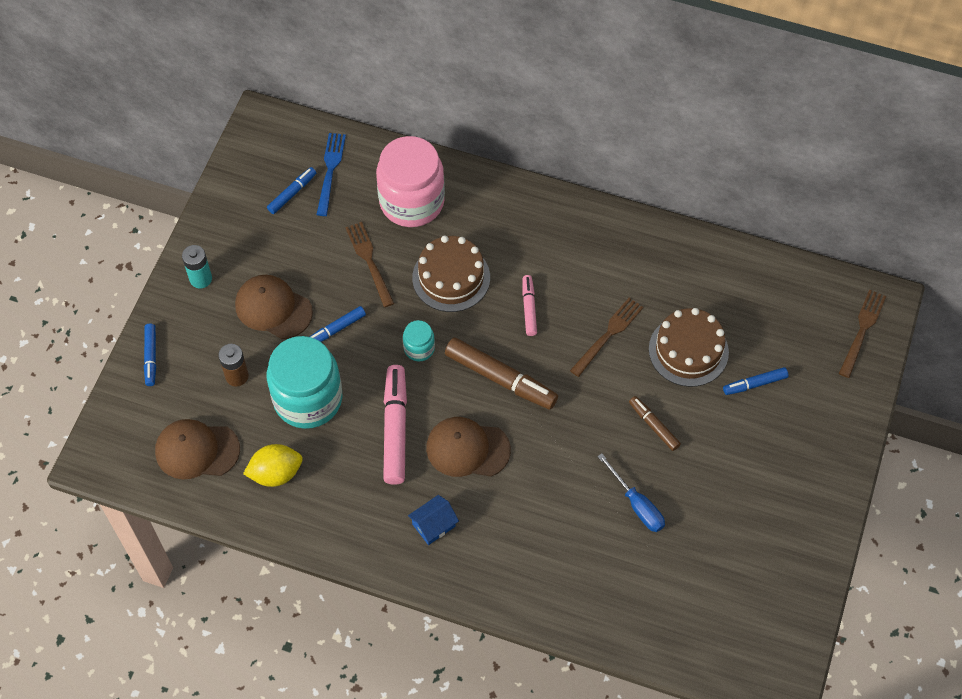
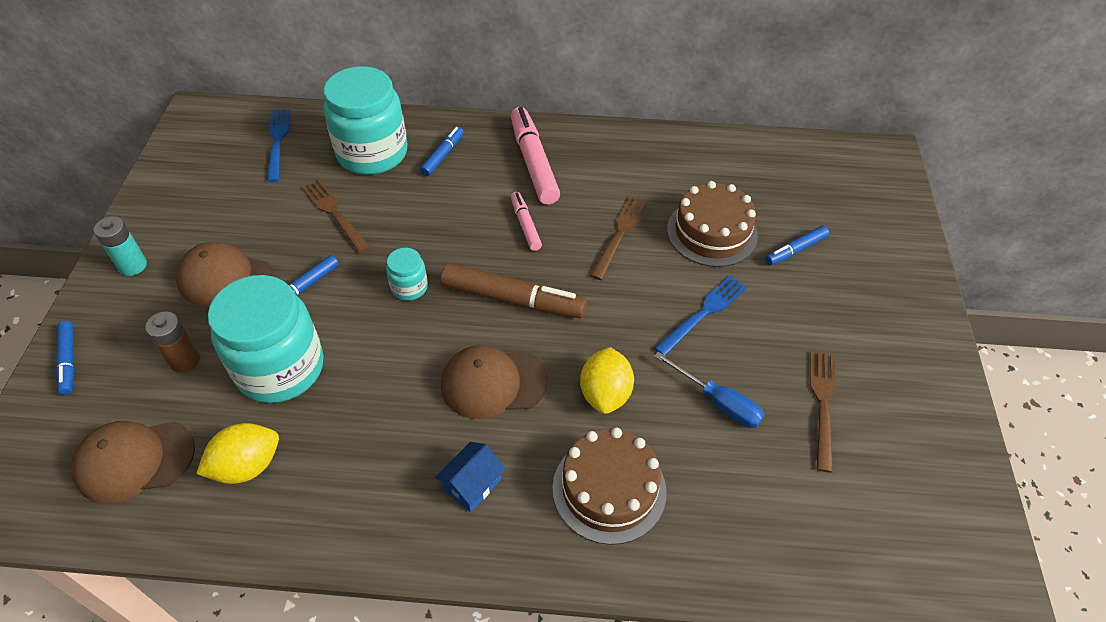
camera: 15 degrees left, 10 degrees down
(292, 193) = (237, 167): blue marker -> blue marker (443, 155)
(395, 428) = (398, 379): pink marker -> pink marker (533, 162)
(412, 202) = (372, 153): pink jar -> turquoise jar
(451, 277) = (431, 212): brown cake -> brown cake (609, 489)
(551, 477) = (605, 394): none -> yellow lemon
(653, 425) = (704, 312): brown marker -> blue fork
(862, 330) = (879, 181): brown fork -> brown fork (822, 403)

